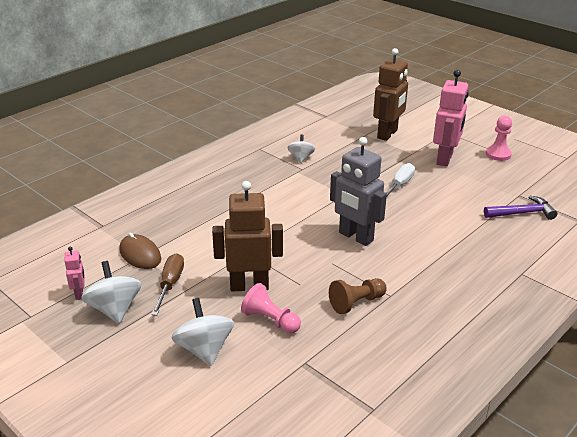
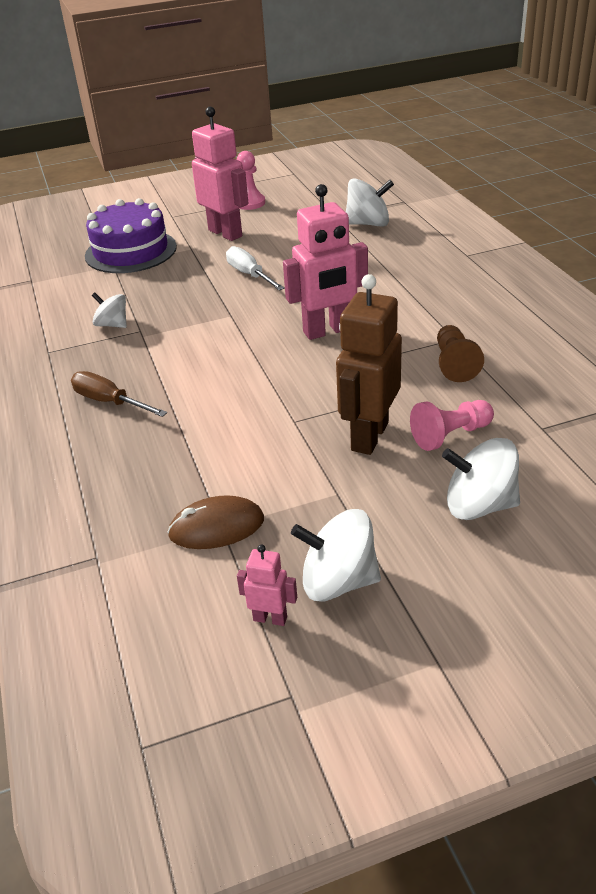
camera: 60 degrees left, 5 degrees up
(170, 284) = (316, 509): brown screwdriver -> brown screwdriver (109, 402)
(355, 237) = (327, 331): grey robot -> pink robot
(387, 134) = (131, 251): brown robot -> purple cake
(522, 213) = (368, 224): purple hammer -> white spinning top

